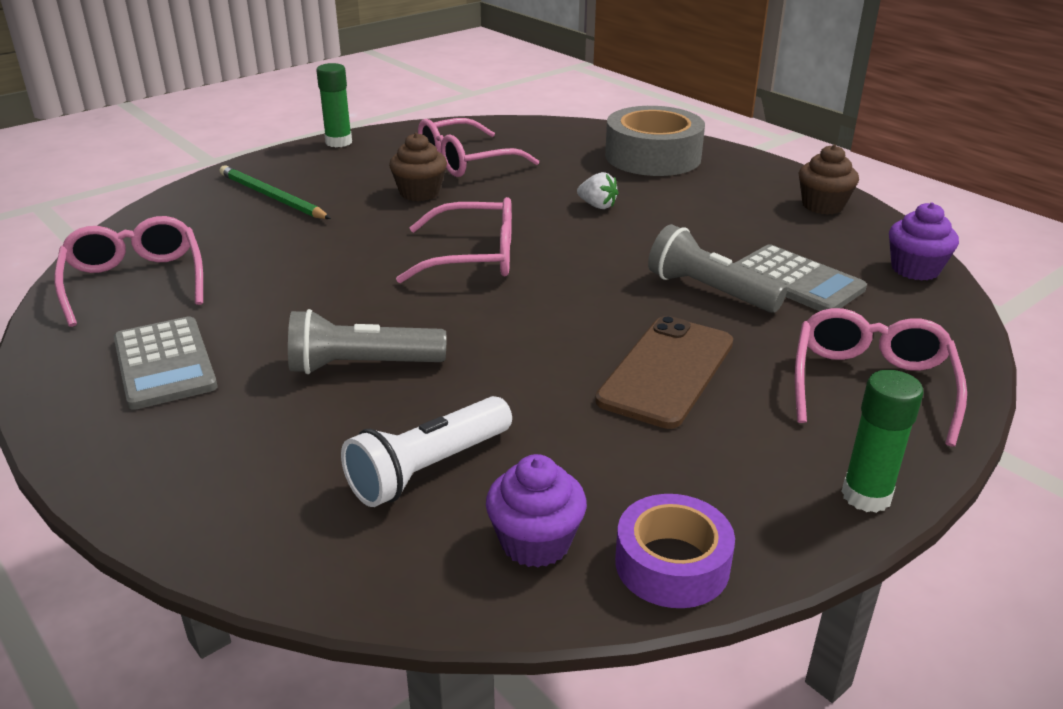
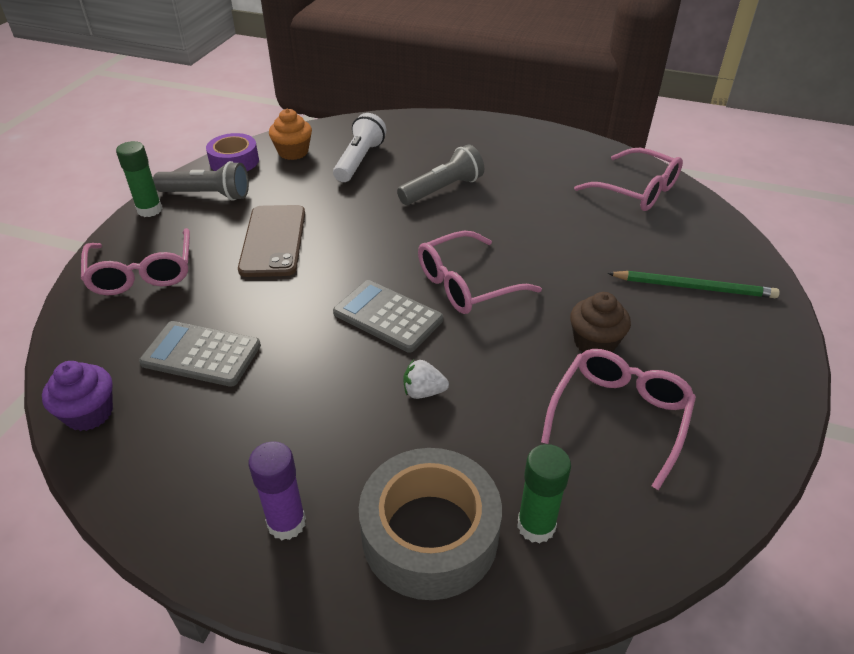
camera: 150 degrees right, 10 degrees up
(165, 363) = (537, 160): grey calculator -> grey calculator (388, 316)
(338, 142) = (781, 393): green glue stick -> green glue stick (536, 526)
(535, 542) = (293, 152): purple cupcake -> orange cupcake
(709, 291) = (270, 316): grey flashlight -> grey flashlight (207, 195)
(747, 181) = (286, 523): none -> purple glue stick
(823, 205) = (184, 500): brown cupcake -> none

